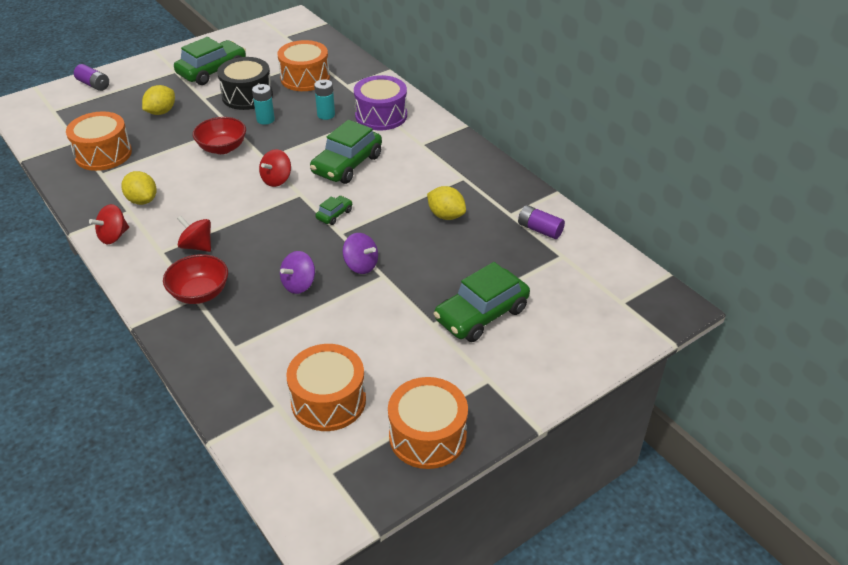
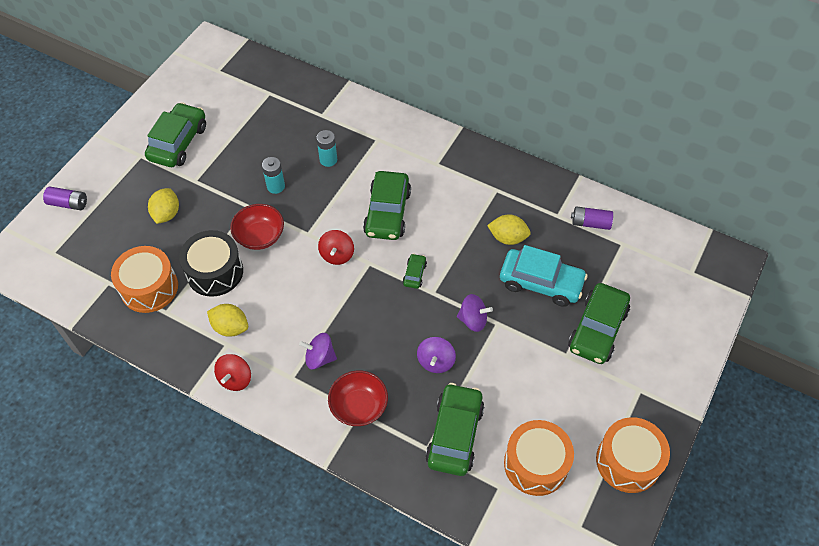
camera: 25 degrees left, 15 degrees up
(197, 246) = (319, 358): red spinning top -> purple spinning top
(247, 96) = (237, 163): black drum -> black drum (215, 272)
(269, 346) = (455, 434): none -> green car
(305, 78) = (277, 120): orange drum -> none
(381, 115) = (379, 142): purple drum -> none
(451, 259) = (541, 283): none -> turquoise car

